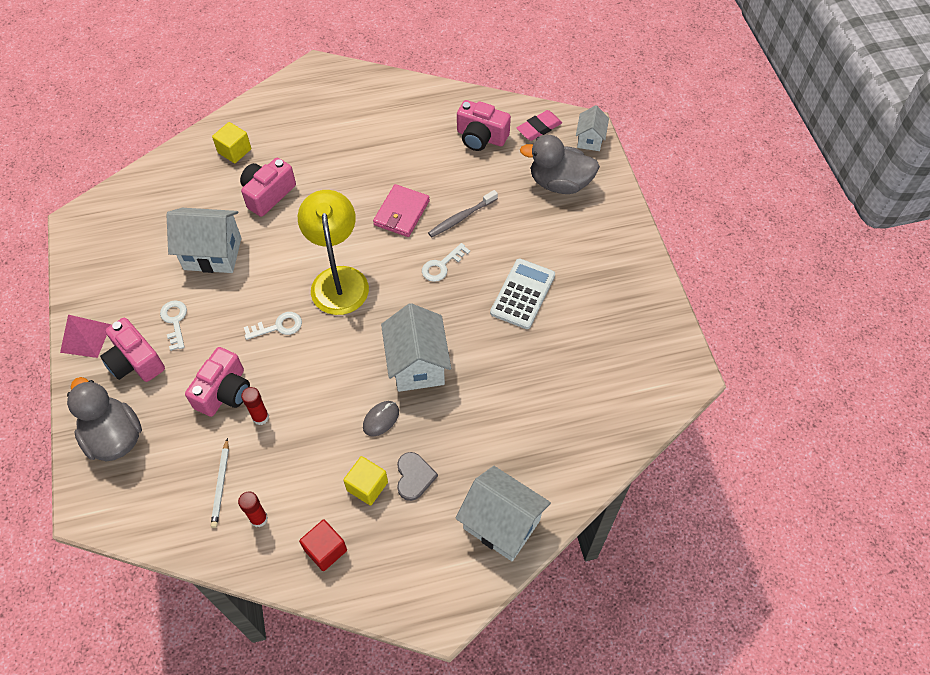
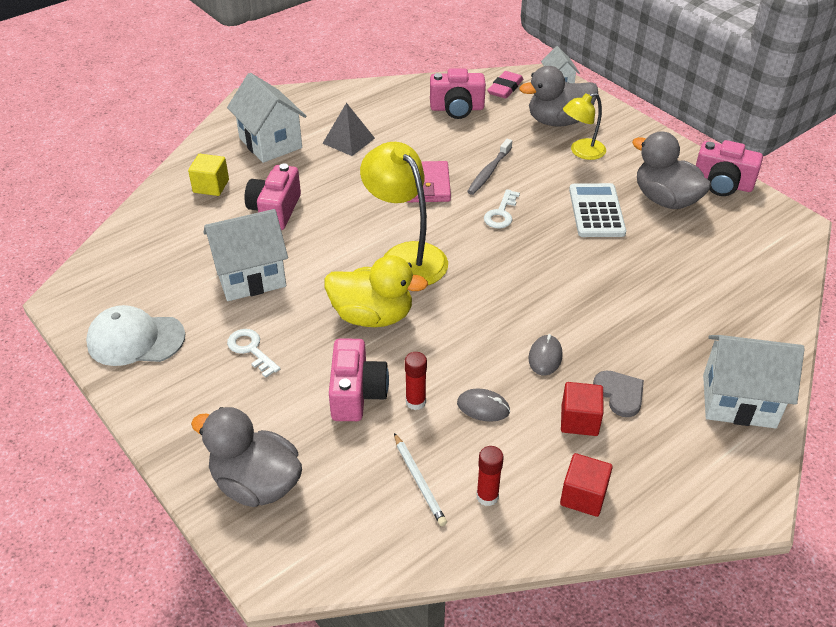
camera: 25 degrees left, 15 degrees down
(85, 338) = (151, 401): pink pyramid -> none
(103, 279) = (135, 339): none -> white cap
(135, 361) = (230, 402): pink camera -> pink camera (722, 184)
(278, 326) = (372, 316): white key -> yellow duck
(305, 443) = (483, 407): none -> grey mouse
(367, 486) = (579, 420): yellow cube -> red cube
(368, 141) = (348, 140): none -> grey pyramid
(417, 365) = (544, 299): white house -> white house (270, 143)
(556, 225) = (581, 152): none -> yellow lamp
(591, 305) = (665, 200): none -> grey duck

